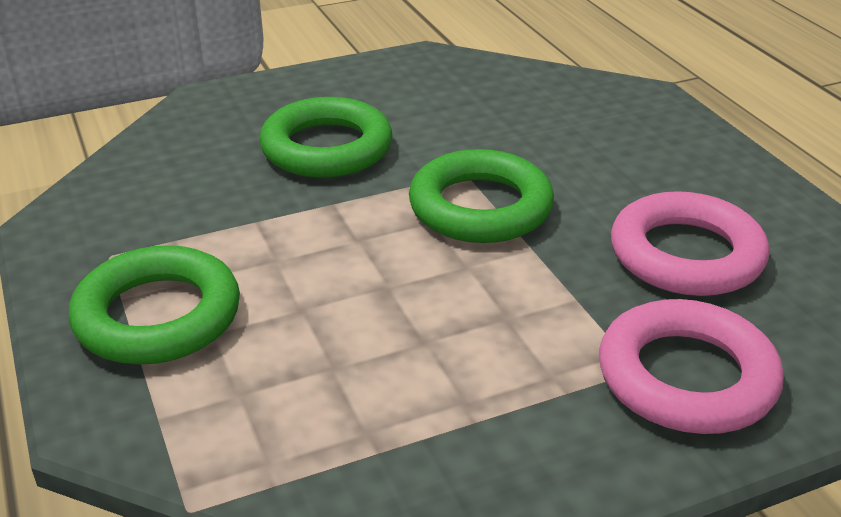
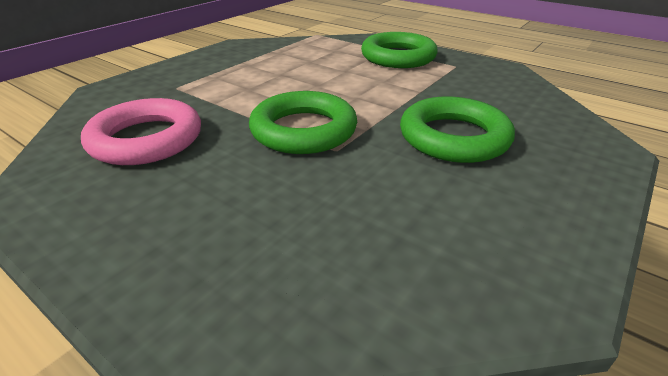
camera: 150 degrees right, 0 degrees up
(686, 377) = (150, 89): pink ring -> none

